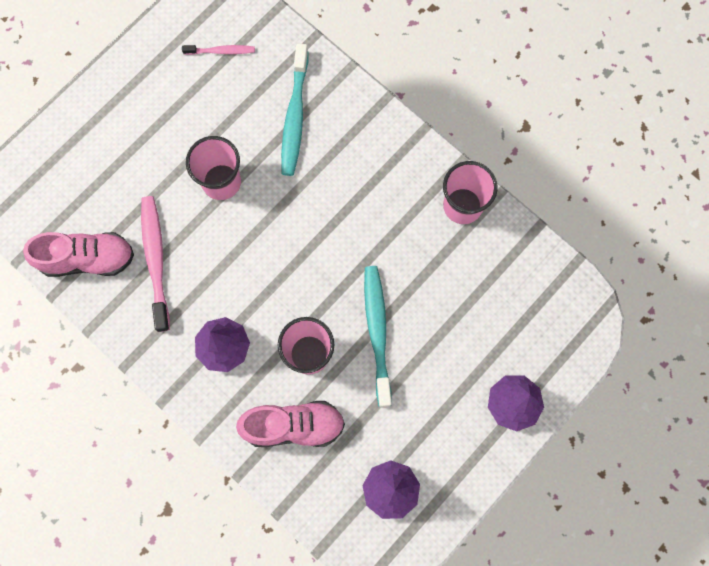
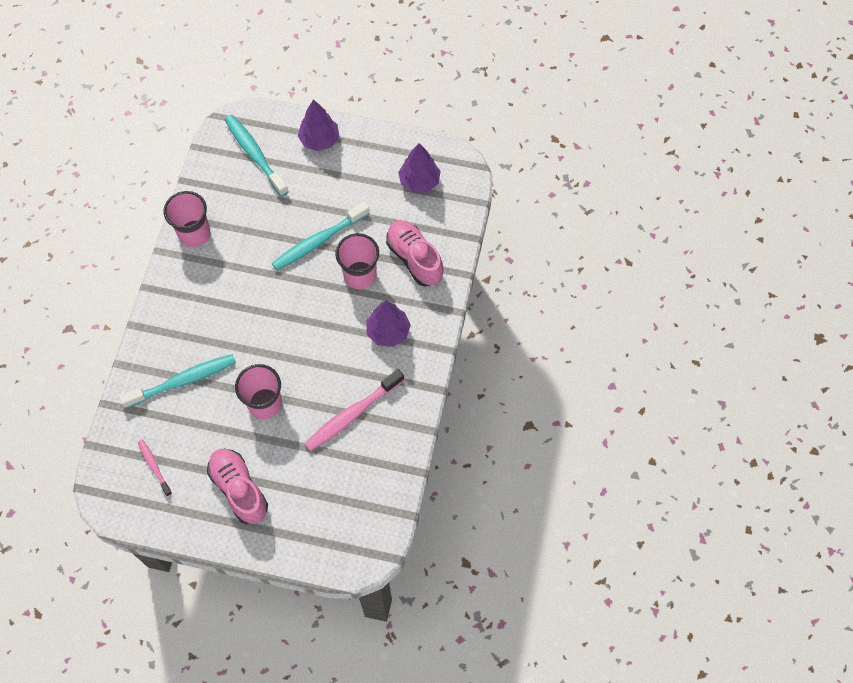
camera: 120 degrees left, 10 degrees down
(87, 259) = (380, 464): pink shoe -> pink shoe (239, 489)
(532, 319) = (255, 154): none -> turquoise toothbrush

